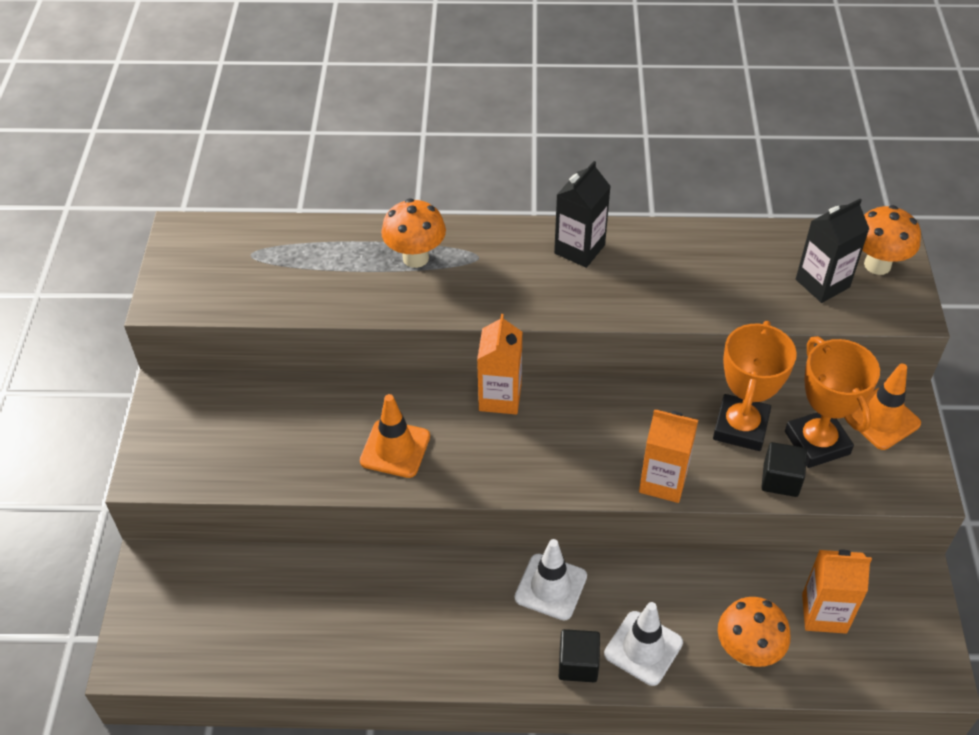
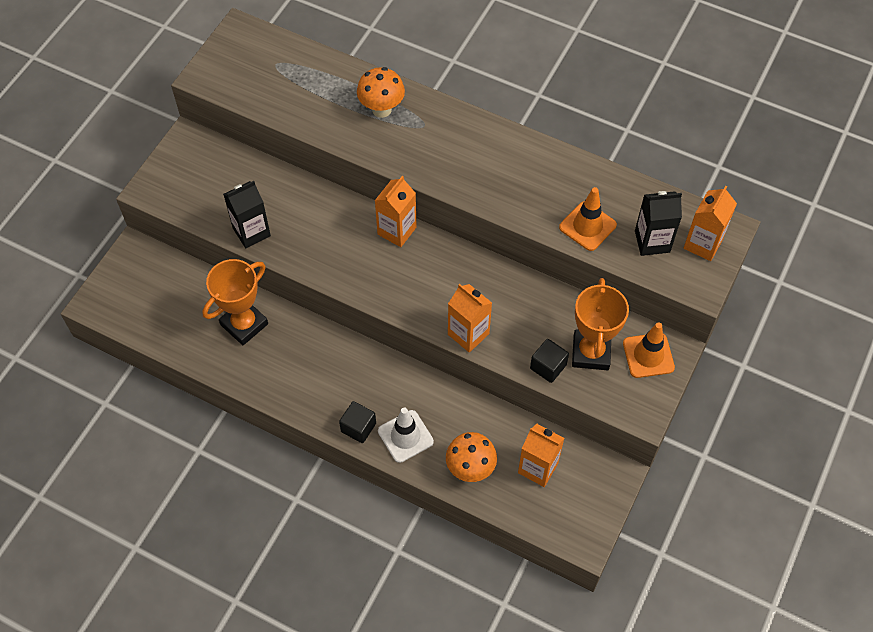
camera: 25 degrees right, 10 degrees up
(395, 449) = (309, 238): orange traffic cone -> orange traffic cone (587, 226)
(550, 587) = (371, 371): white traffic cone -> none
(579, 249) = (497, 147): black carton -> black carton (251, 232)
(741, 427) = (545, 319): orange trophy -> orange trophy (244, 324)
(877, 265) = (703, 244): orange mushroom -> orange carton

